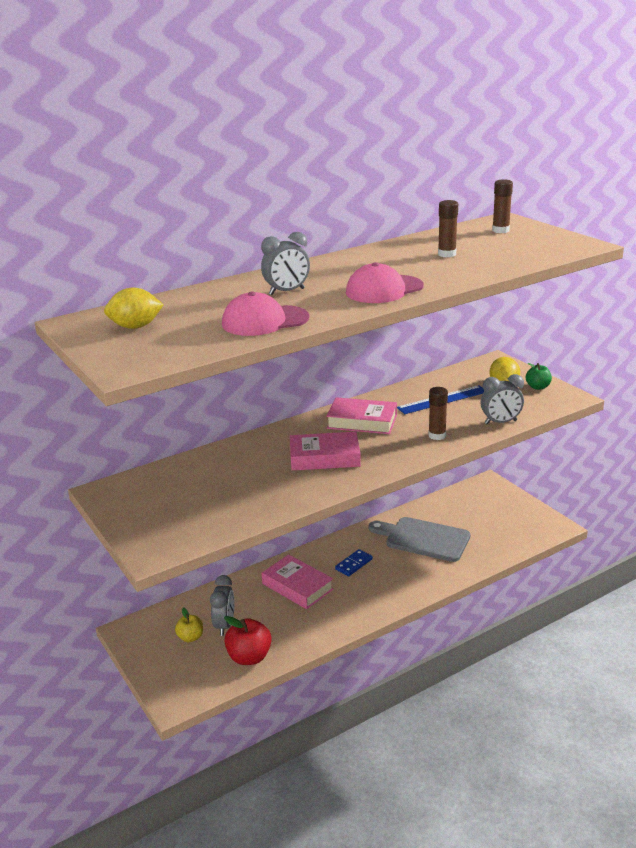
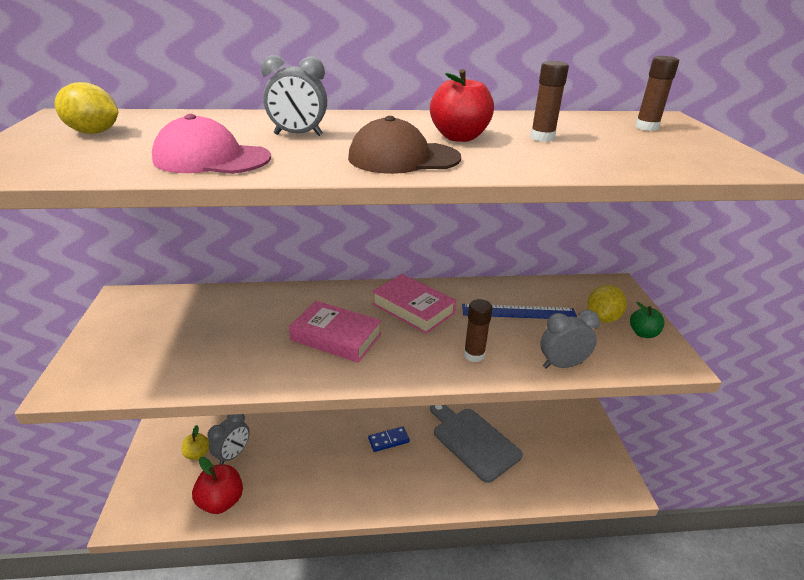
camera: 25 degrees right, 5 degrees up
(297, 586) = (323, 442): pink book -> none
(384, 290) = (403, 158): pink cap -> brown cap
(395, 267) = (459, 137): none -> red apple
(500, 422) = (562, 365): grey clock -> grey clock turned 150 degrees clockwise

